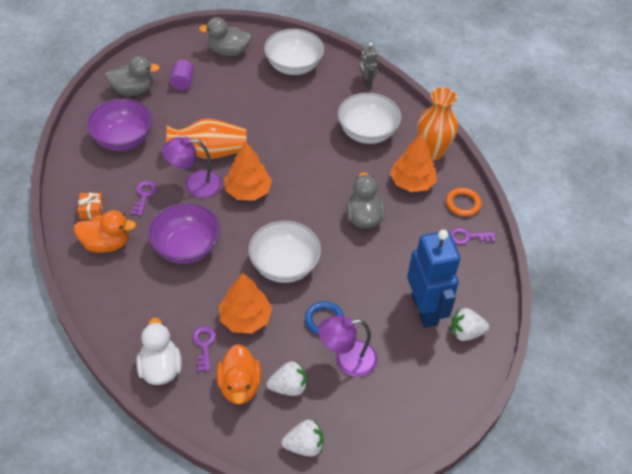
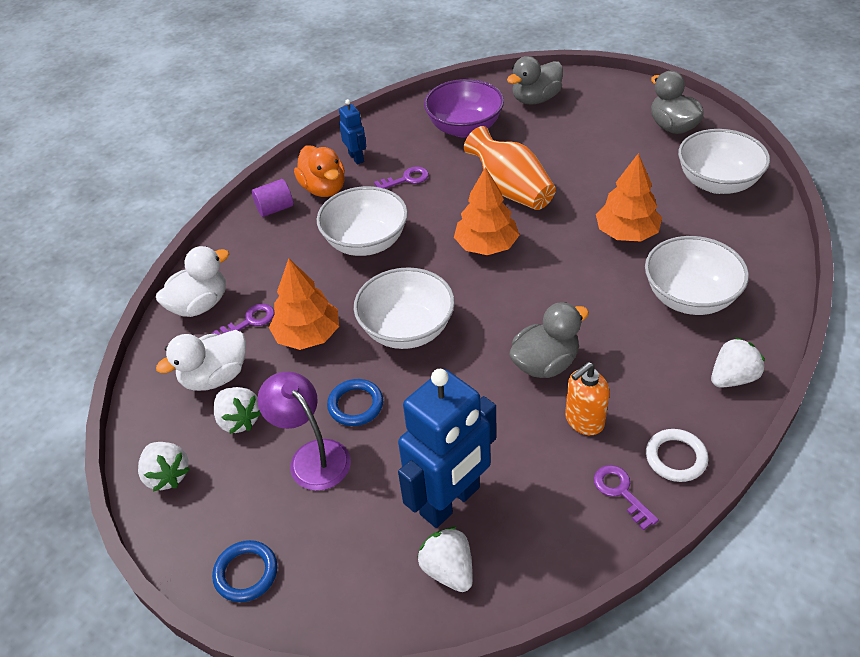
camera: 65 degrees right, 5 degrees down
(91, 210) = (356, 158): orange gift -> blue robot
(133, 90) = (535, 99): grey duck -> grey duck turned 90 degrees clockwise
(182, 82) = (586, 122): purple cylinder -> purple cylinder (275, 209)
(186, 247) = (366, 242): purple bowl -> white bowl
(195, 184) = (455, 204): purple lamp -> none
(239, 386) = (215, 377): orange duck -> white duck
(366, 82) = (774, 254): grey robot -> none
(407, 429) = (246, 573): none -> blue ring
(412, 182) = (654, 382): orange tree -> orange tree (626, 233)
(414, 224) = (584, 421): none -> orange soap dispenser
(432, 152) = (732, 378): orange vase -> white strawberry
(463, 204) = (676, 458): orange ring -> white ring

